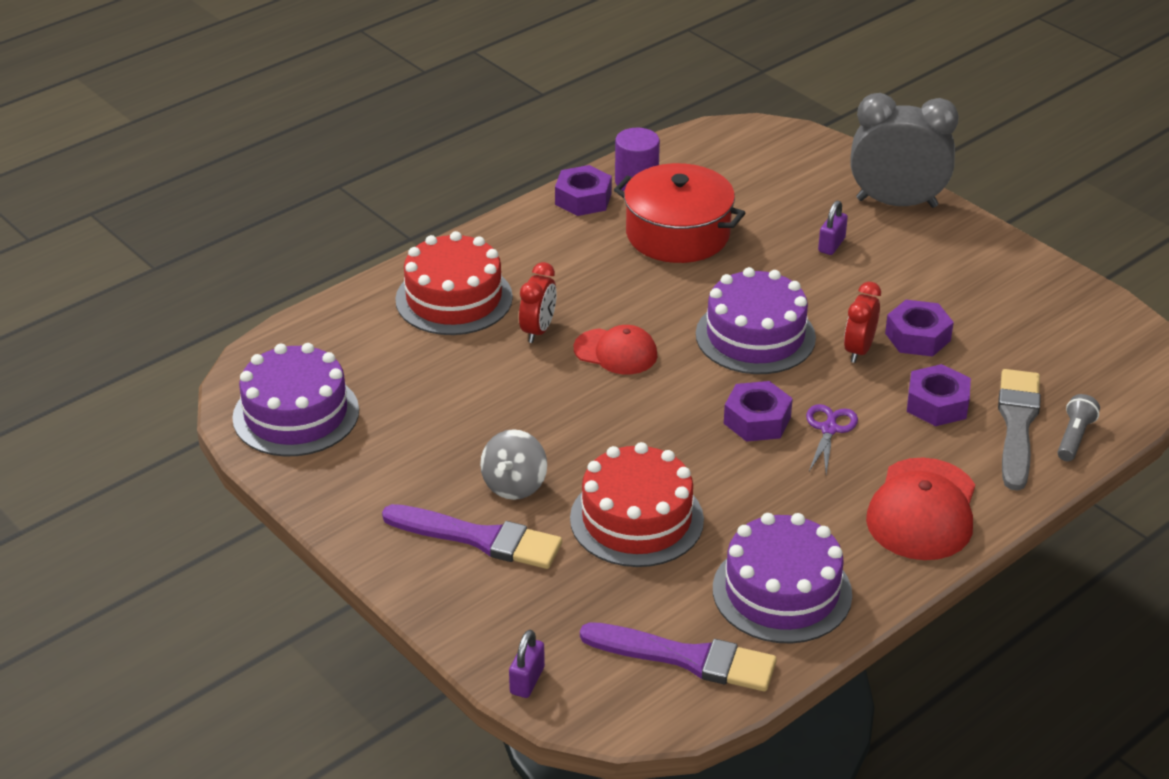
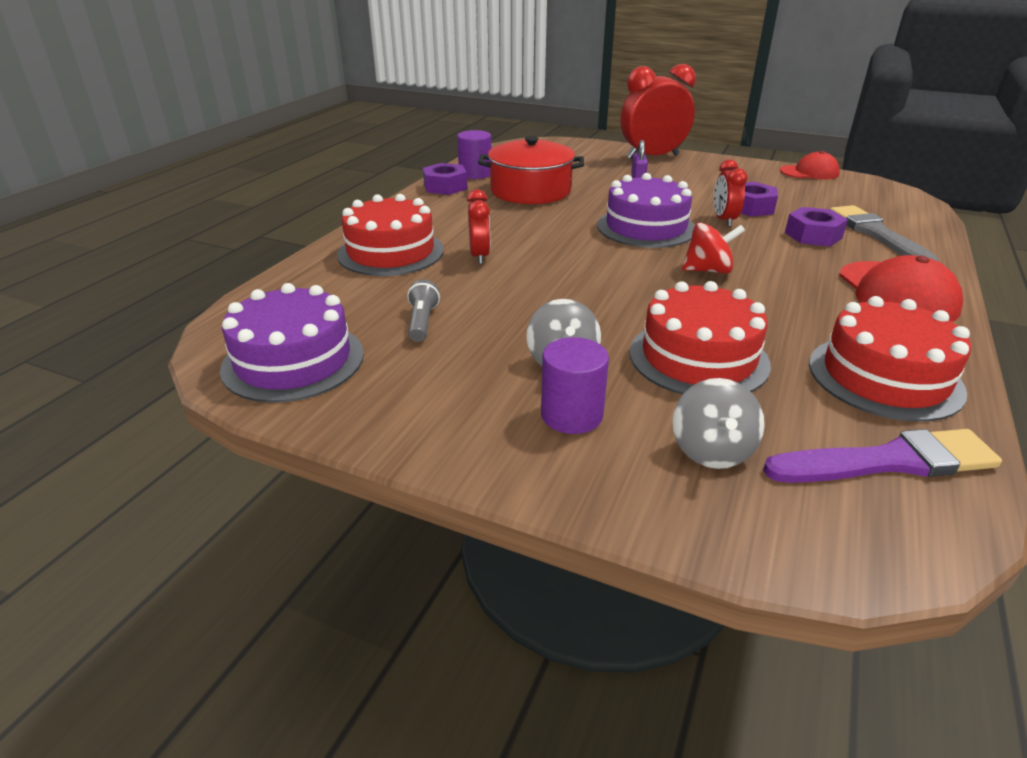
camera: 25 degrees left, 5 degrees down
(479, 538) = (571, 415): purple brush -> purple cylinder
(527, 680) = (768, 546): purple padlock -> none
(559, 603) = (711, 450): none -> grey spinning top
(616, 352) = (555, 256): red cap -> red cap (809, 172)
(757, 420) = (708, 270): purple nut -> red spinning top
(782, 591) = (884, 377): purple cake -> red cake
(829, 429) = (764, 263): purple scissors -> none
(896, 203) = (652, 156): grey clock -> red clock
(1074, 437) = (919, 233): grey flashlight -> grey flashlight (422, 322)

